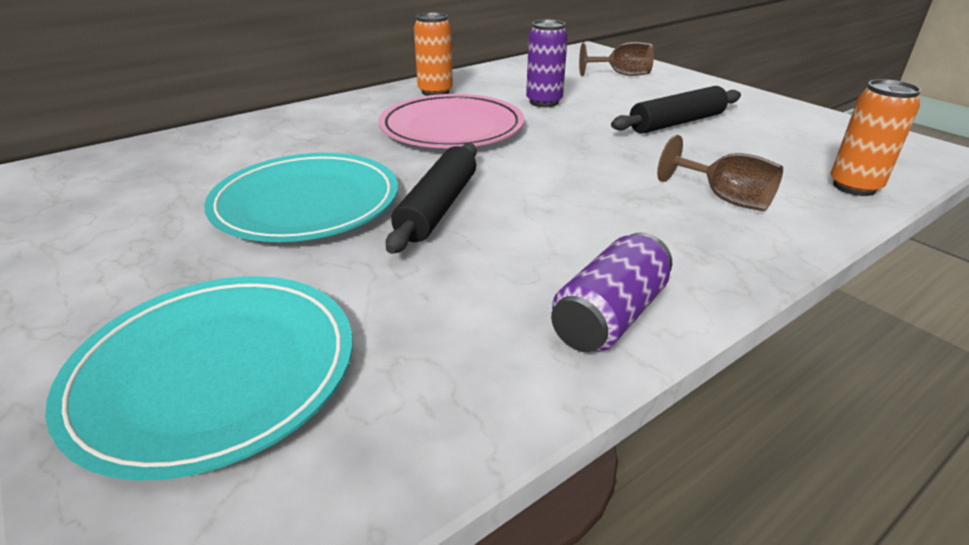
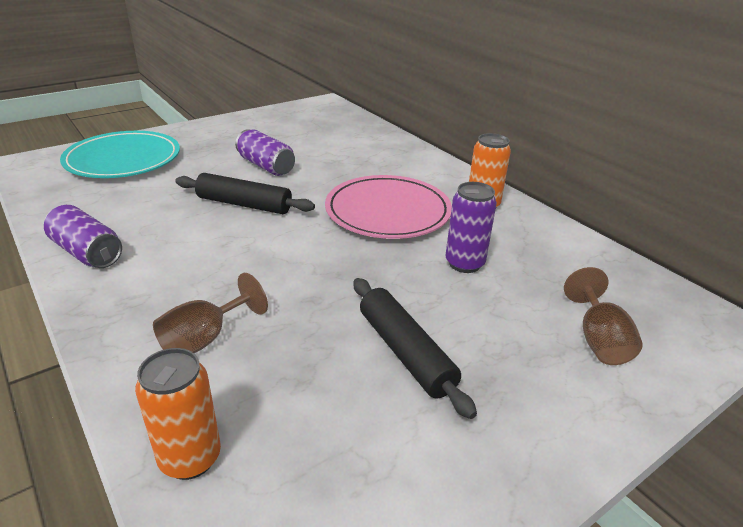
camera: 90 degrees right, 0 degrees up
(306, 203) = (266, 166): turquoise plate -> purple can

